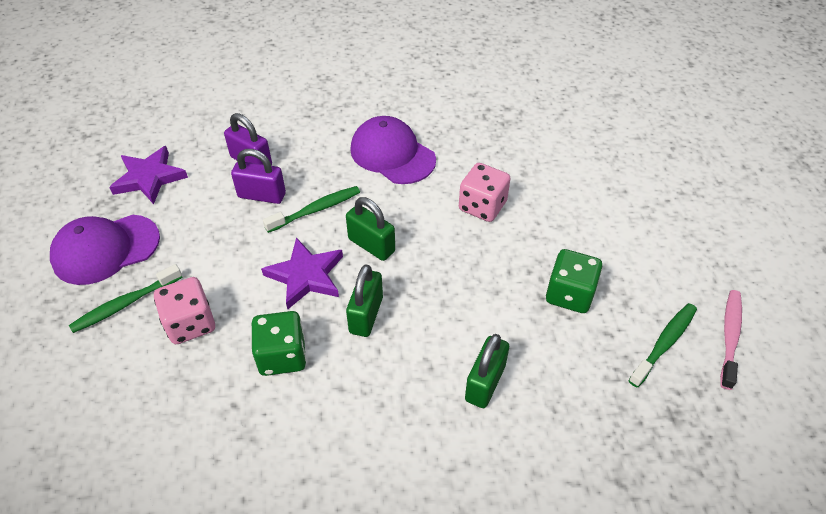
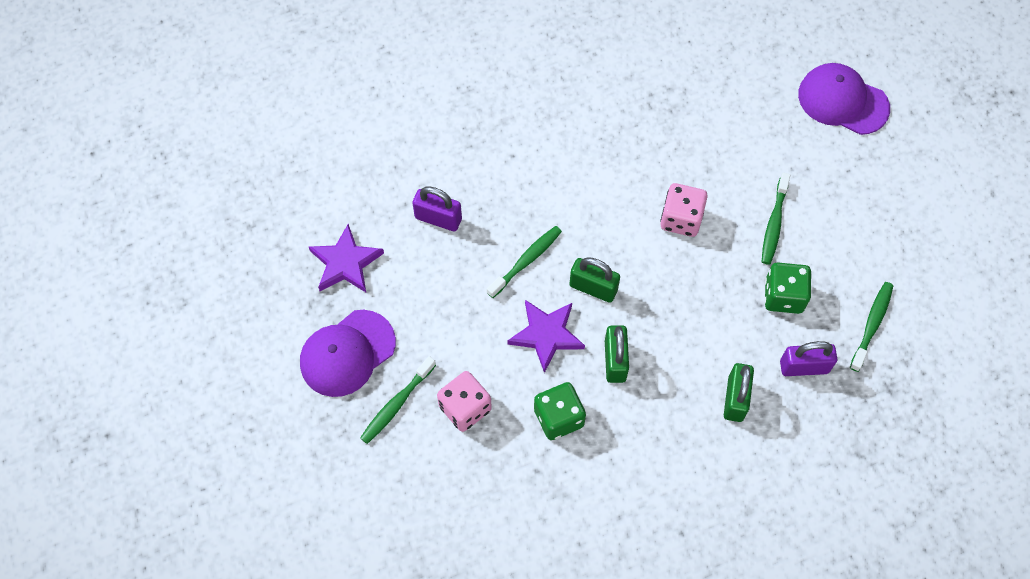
camera: 15 degrees left, 15 degrees up
(262, 195) = (467, 257): purple padlock -> purple padlock (804, 367)
(392, 154) = (575, 177): purple cap -> purple cap (843, 101)
(577, 228) = (774, 224): none -> green toothbrush
(730, 336) = (923, 304): pink toothbrush -> none

